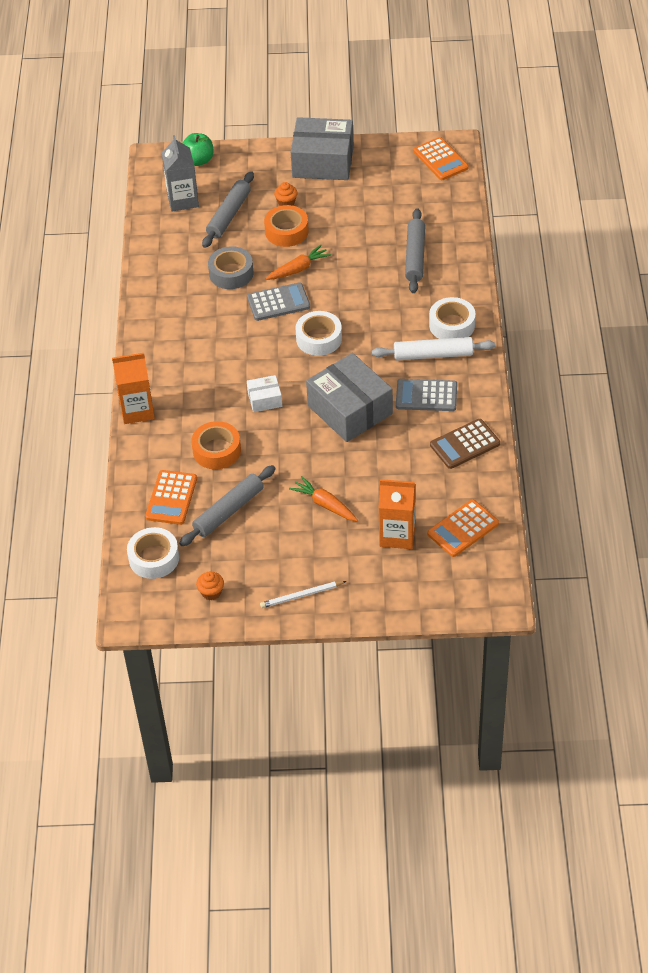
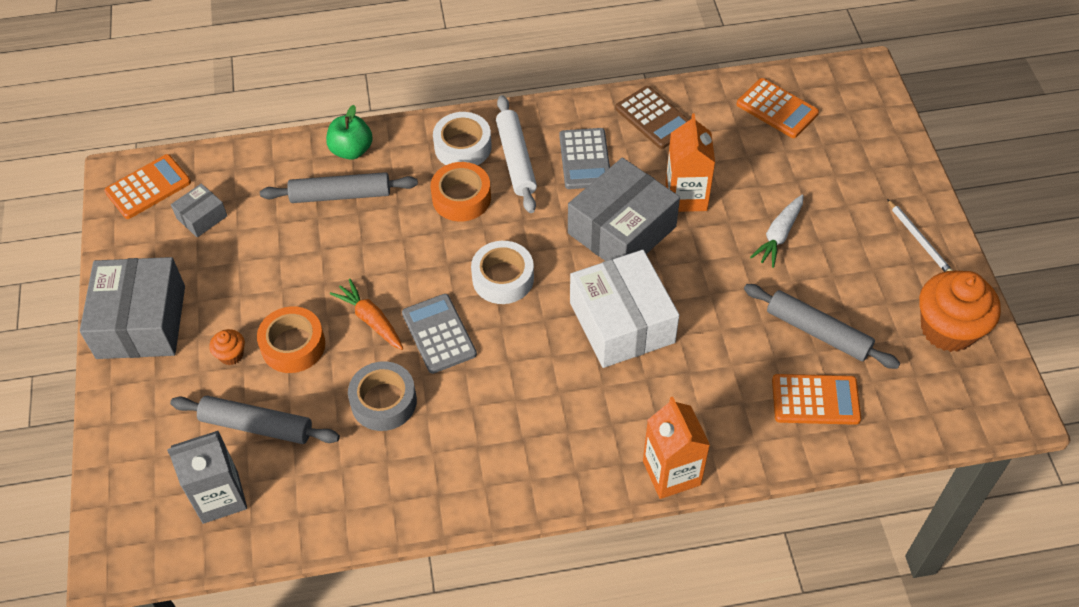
camera: 100 degrees left, 5 degrees up
(154, 558) = (918, 401): white tape -> none
(198, 160) = (124, 492): green apple -> green apple (351, 150)
(211, 592) = (948, 329): orange cupcake -> orange cupcake, size x2.25
(217, 450) = (722, 362): orange tape -> orange tape (461, 198)
(265, 399) = (621, 322): white box -> white box, size x2.11
(325, 504) = (778, 235): orange carrot -> white carrot
(397, 535) = (803, 163): orange carton -> orange carton (686, 196)
(407, 186) = (201, 217): none -> grey box

